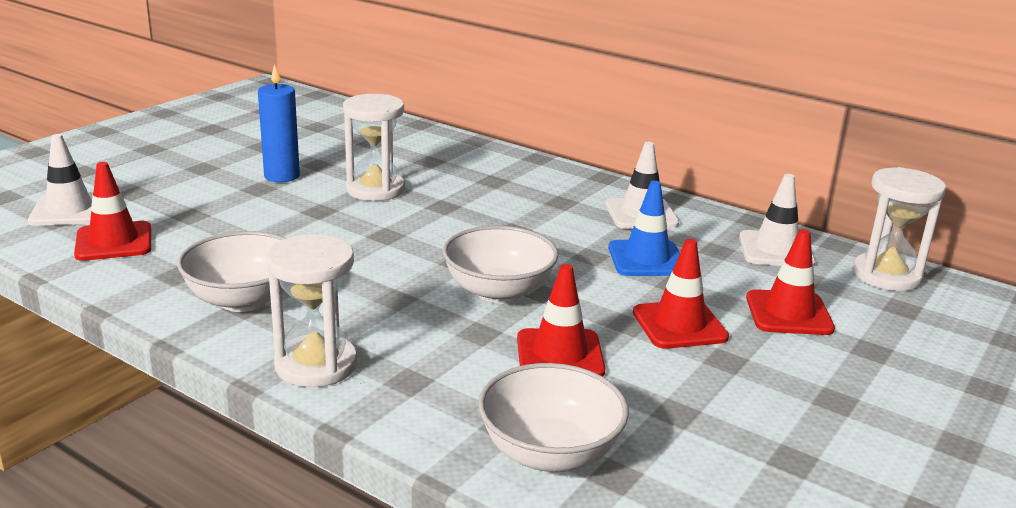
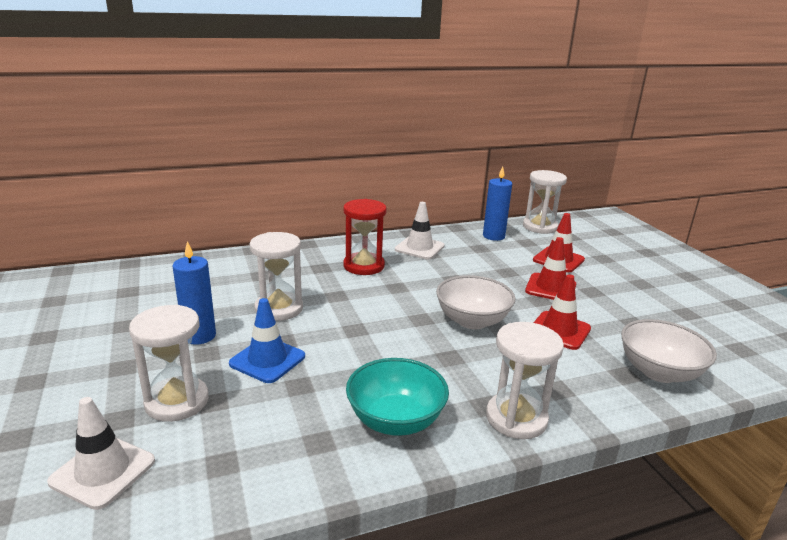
camera: 55 degrees left, 0 degrees up
(114, 242) = (214, 460): red traffic cone -> none
(176, 202) = (177, 401): none -> white hourglass
(243, 300) = (395, 420): white bowl -> turquoise bowl
(534, 199) = (364, 266): none -> red hourglass
(646, 259) = (473, 267): blue traffic cone -> blue traffic cone (267, 360)
(776, 250) = (493, 236): white traffic cone -> blue candle

